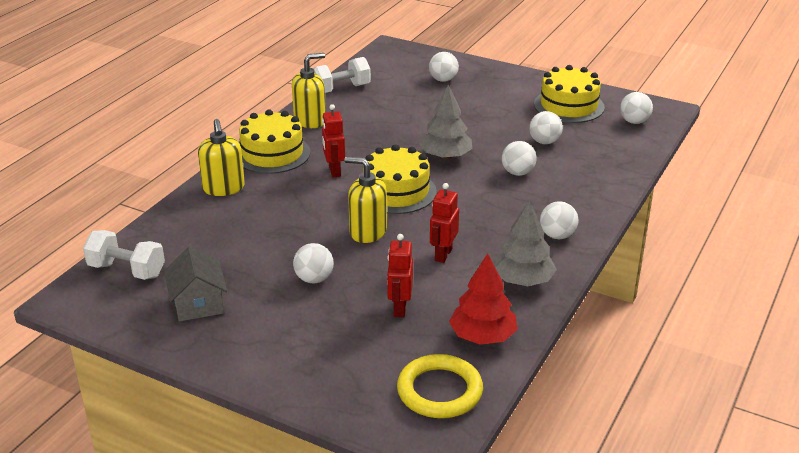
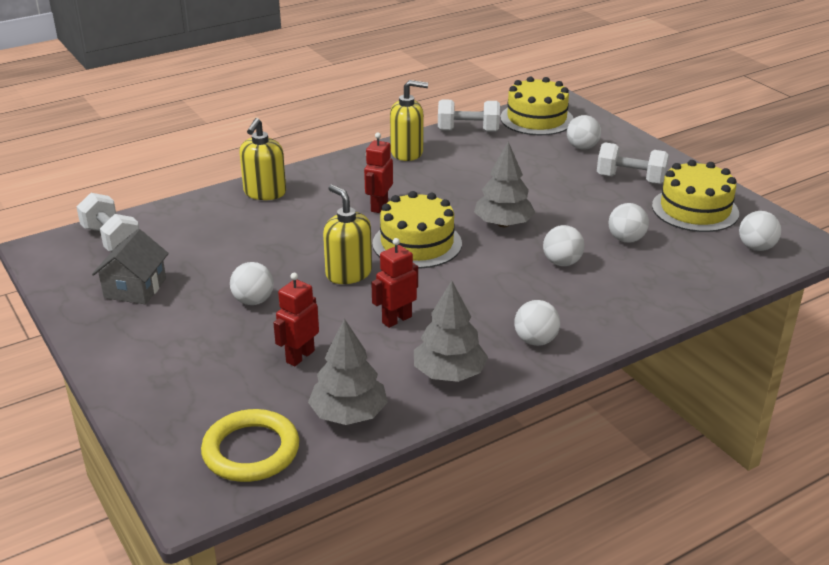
camera: 30 degrees right, 0 degrees up
(272, 154) = (340, 174): yellow cake -> yellow cake (536, 119)
(482, 336) = (349, 414): red tree -> grey tree
(502, 95) = (630, 179): none -> white dumbbell

